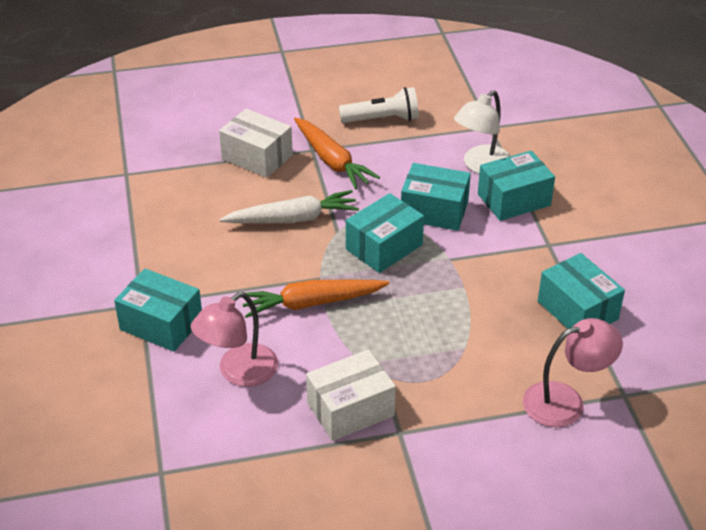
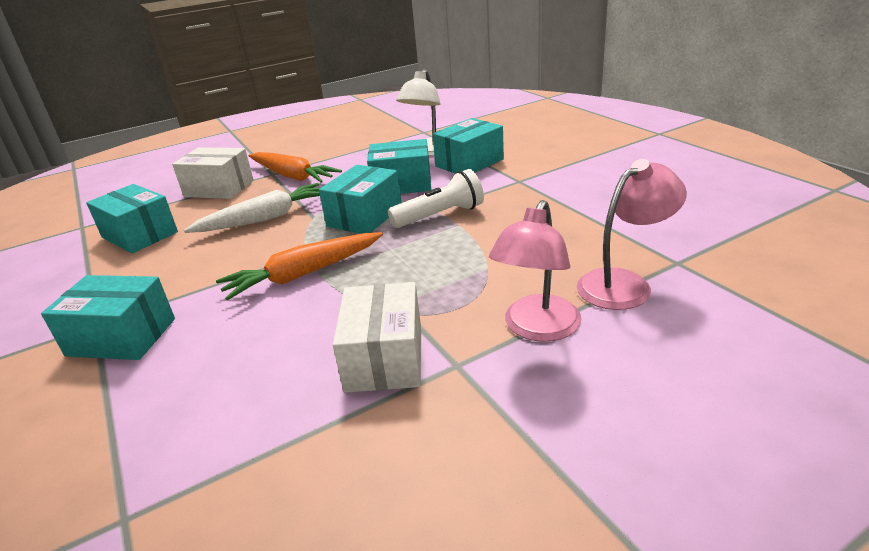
camera: 15 degrees left, 10 degrees down
(238, 372) = (229, 359): pink lamp -> pink lamp (537, 328)
(350, 409) = (384, 358): white box -> white box turned 45 degrees counterclockwise
(382, 119) = (330, 145): white flashlight -> white flashlight (440, 215)
(577, 310) = (578, 214): turquoise box -> turquoise box (140, 235)

